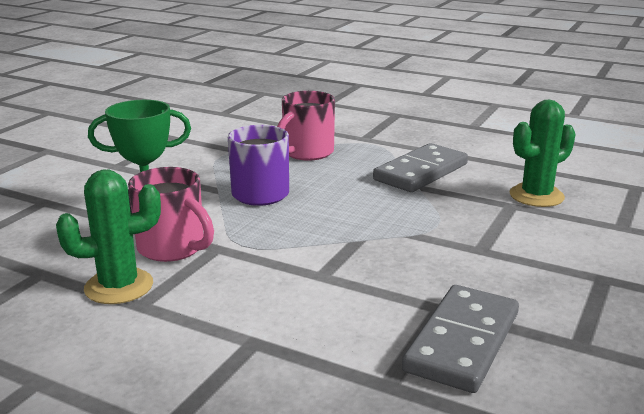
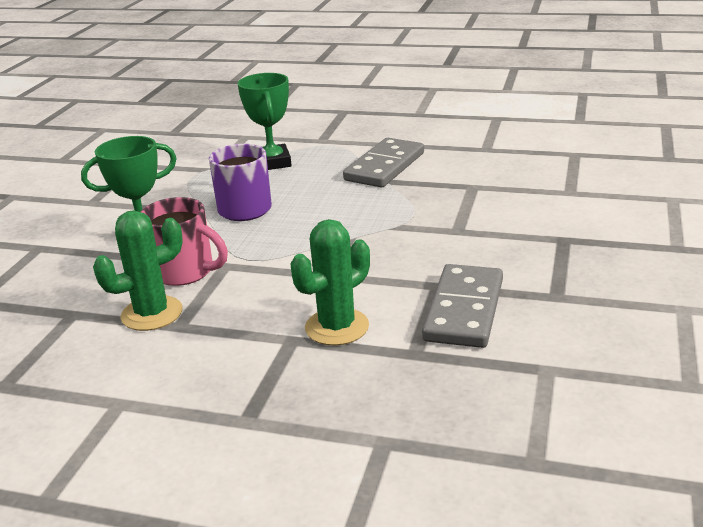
camera: 10 degrees left, 5 degrees up
(307, 153) = (272, 162): pink mug -> green trophy
(536, 196) = (492, 174): green cactus -> green cactus (337, 327)

